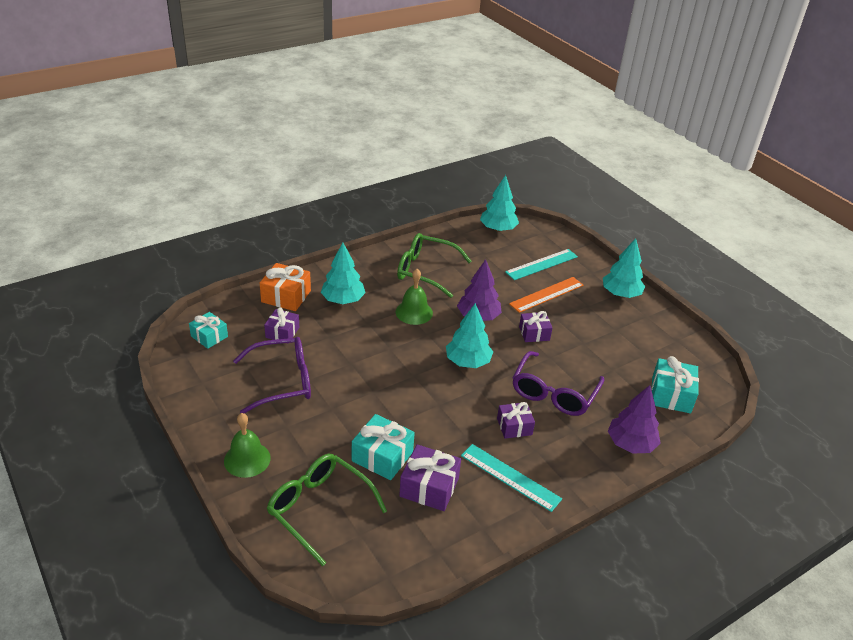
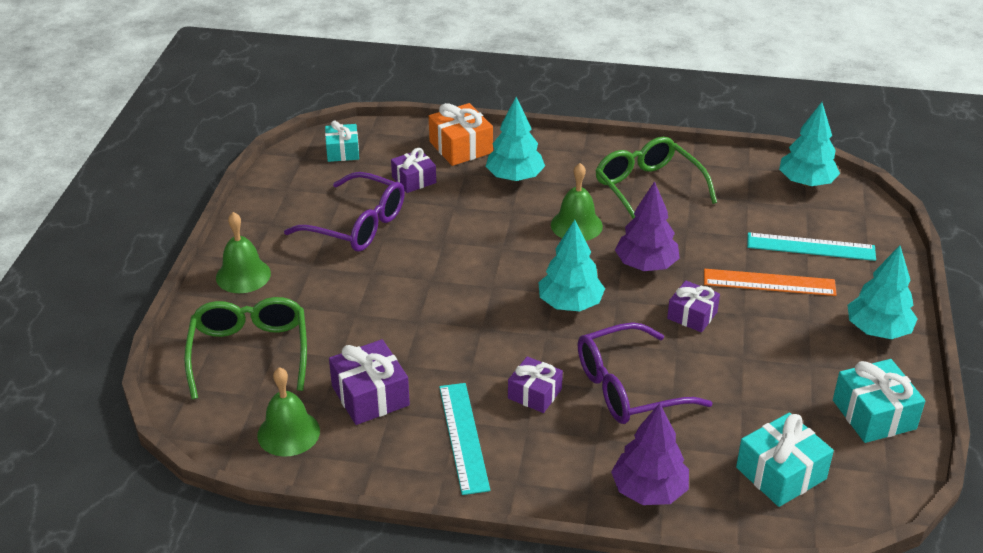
camera: 45 degrees right, 0 degrees up
(382, 456) = (362, 342): turquoise gift -> turquoise gift (874, 414)
(411, 544) = (288, 433): none -> green bell

